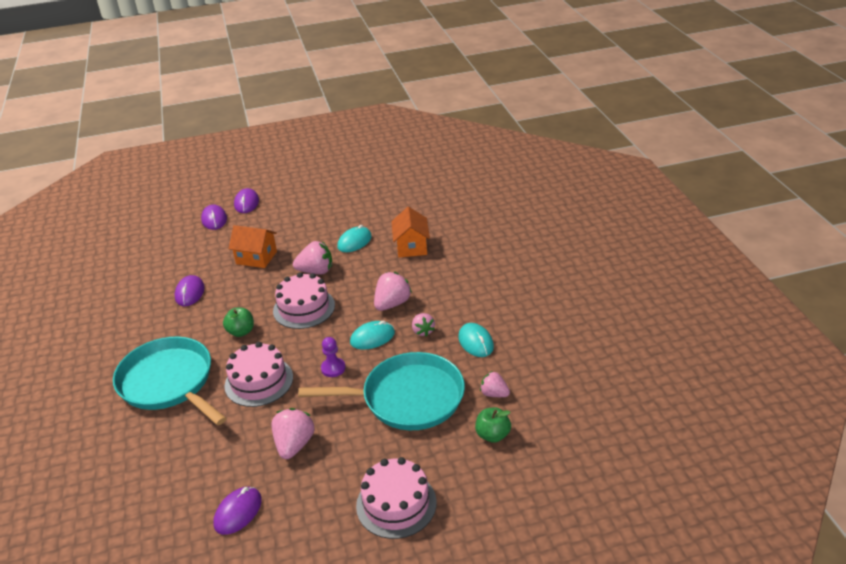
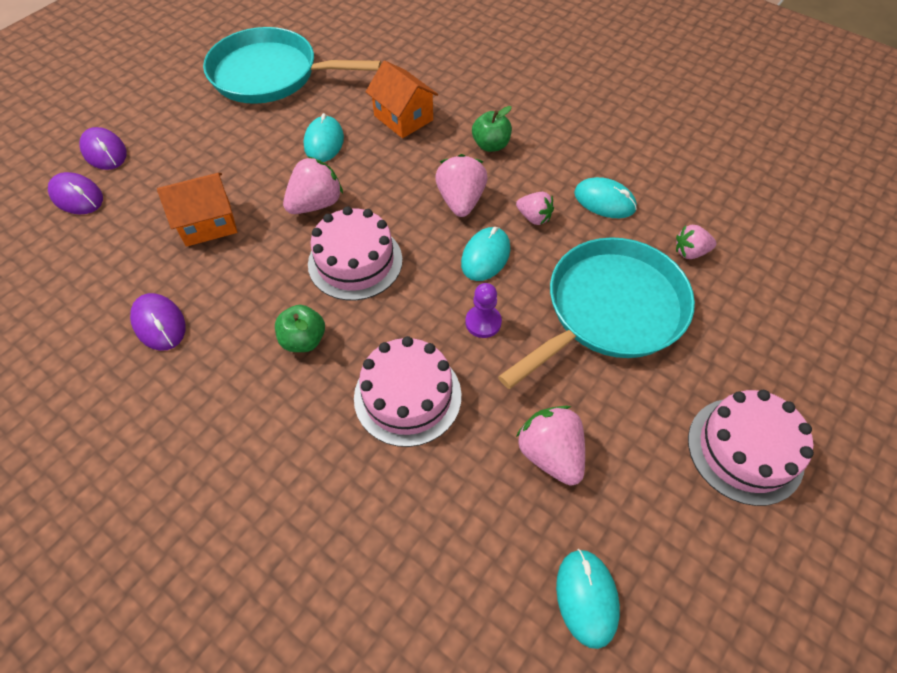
camera: 40 degrees left, 20 degrees up
(169, 382) = (277, 476): turquoise pan -> turquoise pan (270, 75)
(238, 512) = (586, 598): purple mouse -> turquoise mouse
(493, 435) = (742, 301): green apple -> green apple (491, 145)

